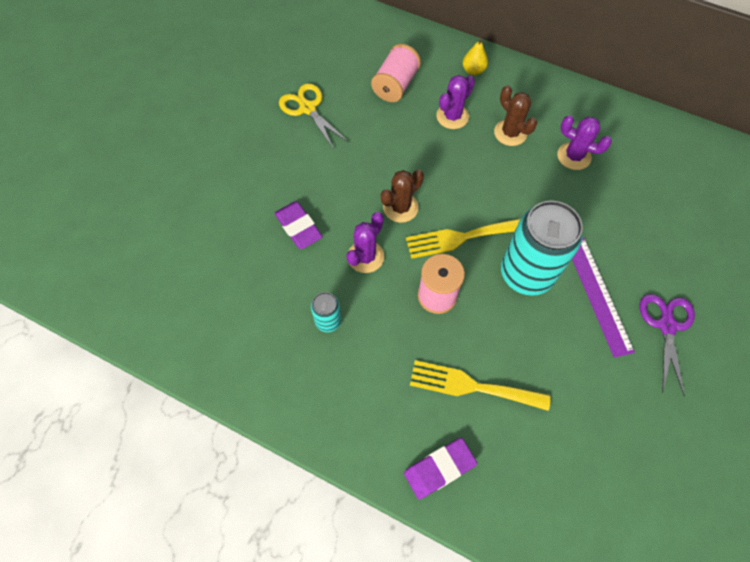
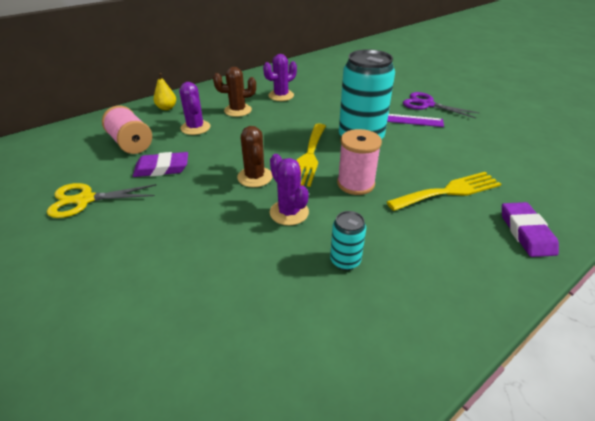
camera: 65 degrees left, 25 degrees down
(298, 227) = (217, 249): purple eraser -> purple eraser (162, 168)
(472, 386) = (449, 191): yellow fork -> yellow fork turned 150 degrees counterclockwise

